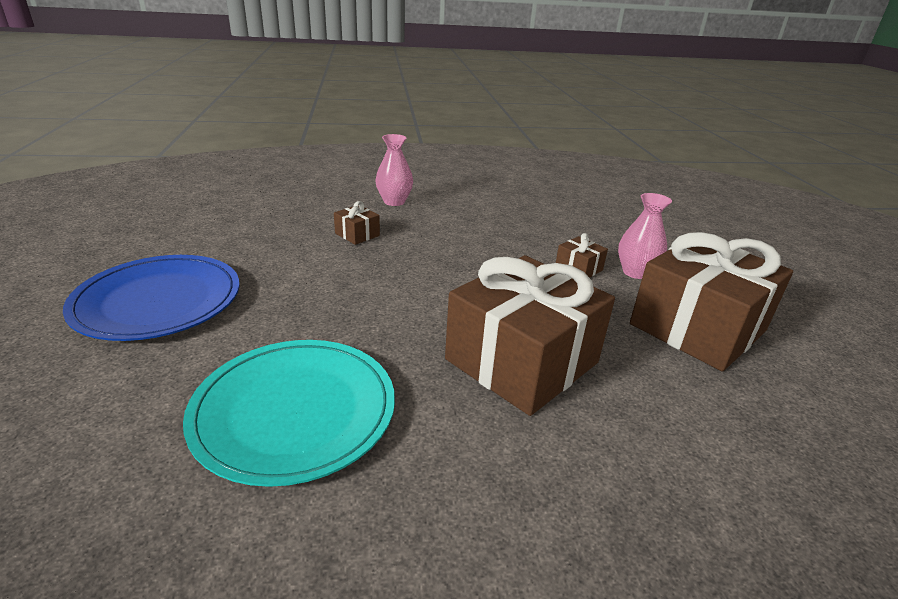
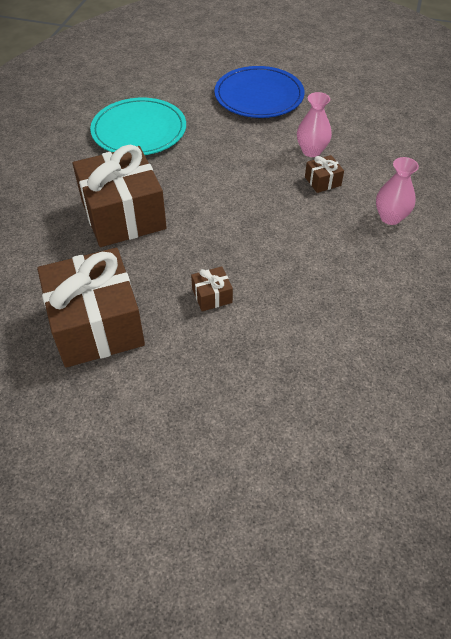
camera: 115 degrees right, 20 degrees up
(635, 272) = (187, 334): pink vase -> pink vase (311, 151)

